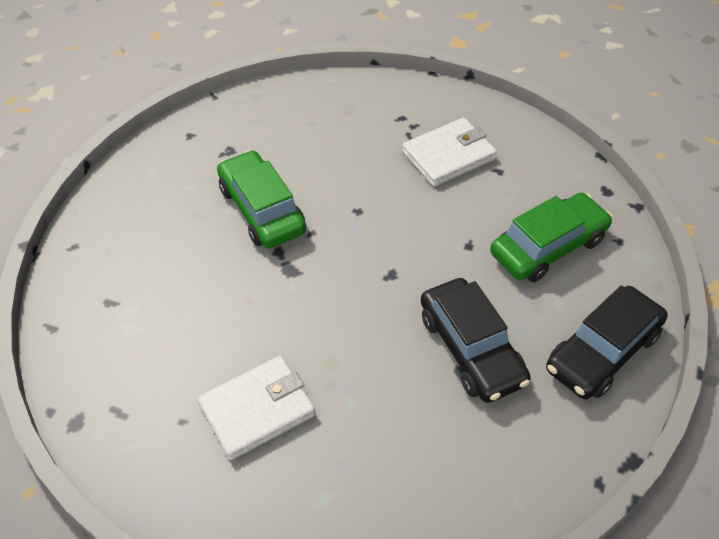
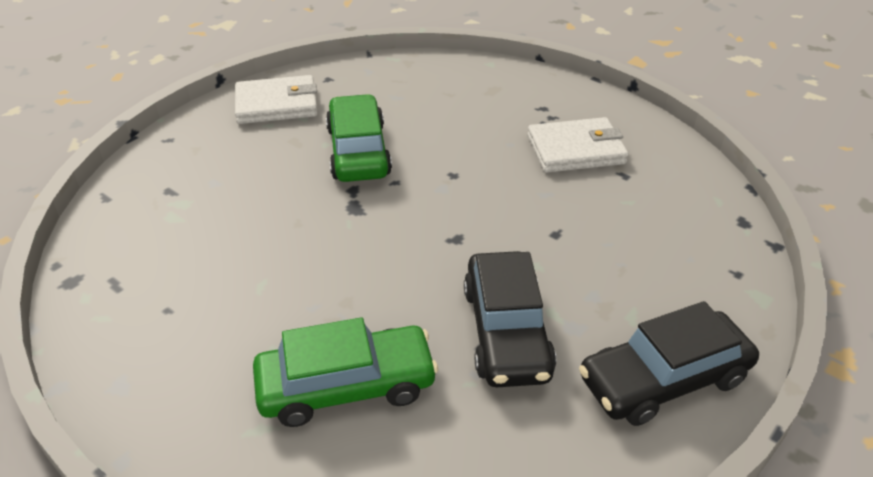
camera: 20 degrees right, 10 degrees down
(257, 410) = (245, 322): white wallet -> white wallet (276, 104)
(548, 247) = (647, 258): green car -> green car (346, 386)

